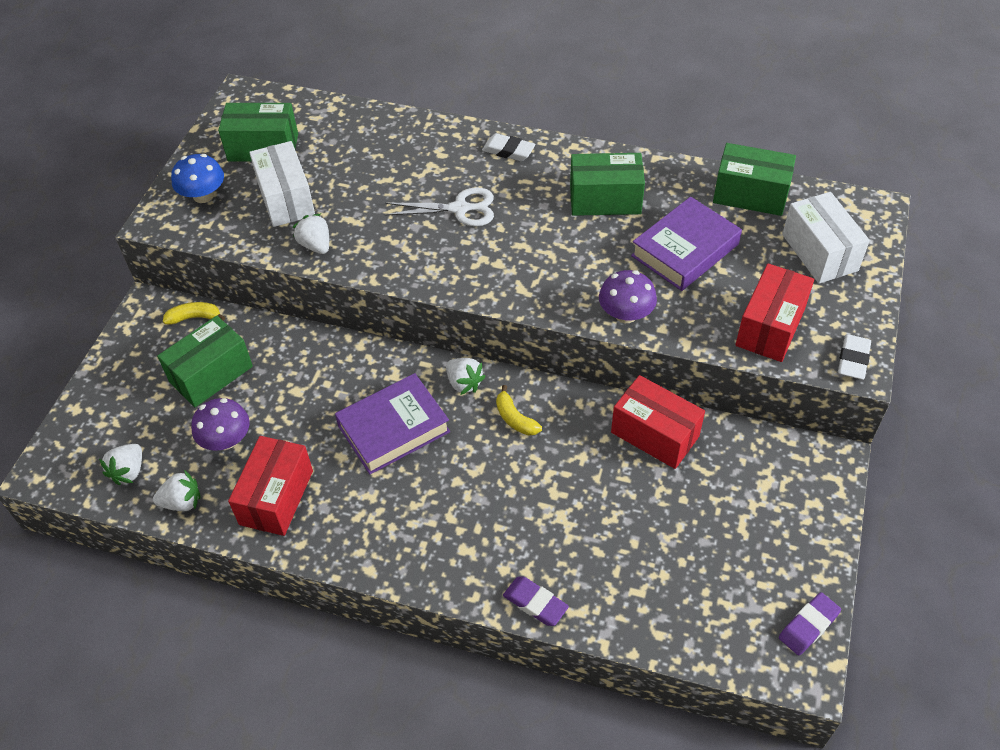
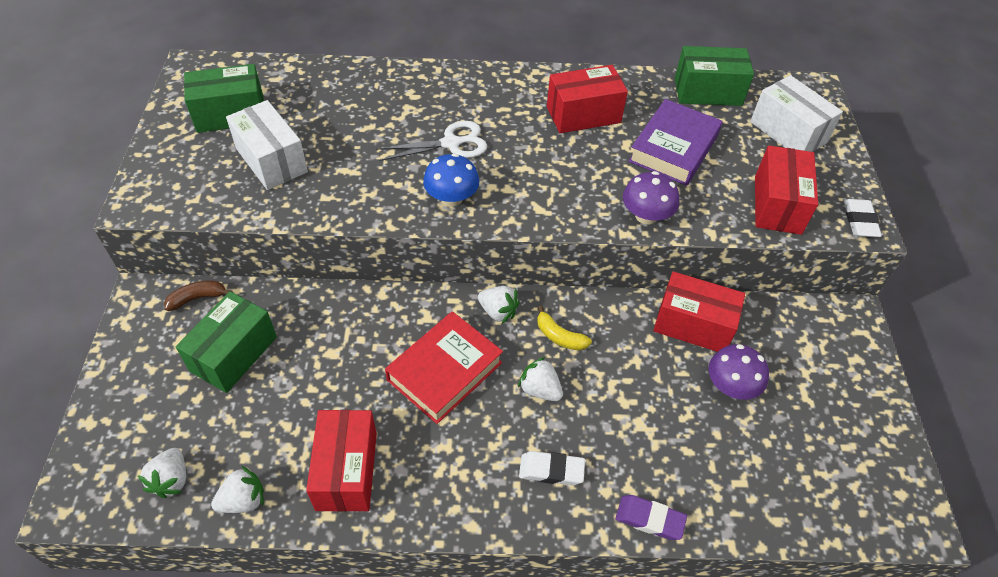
camera: 20 degrees left, 0 degrees up
(194, 317) = (197, 298): yellow banana -> brown banana
(203, 195) = (181, 170): blue mushroom -> blue mushroom (451, 198)
(226, 440) = (272, 420): purple mushroom -> purple mushroom (731, 386)
(315, 245) = (318, 201): white strawberry -> white strawberry (540, 389)
(393, 428) = (445, 371): purple book -> red book
(508, 151) = (477, 84): white eraser -> white eraser (551, 470)
(605, 199) = (583, 114): green box -> red box
(808, 626) = (902, 477): purple eraser -> none

